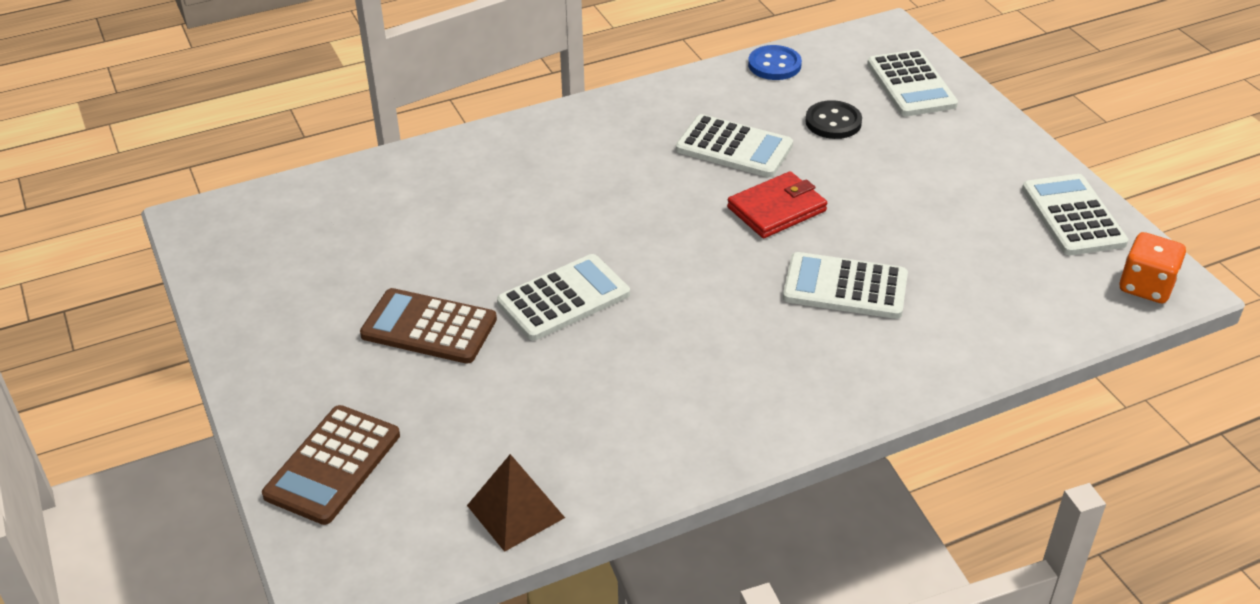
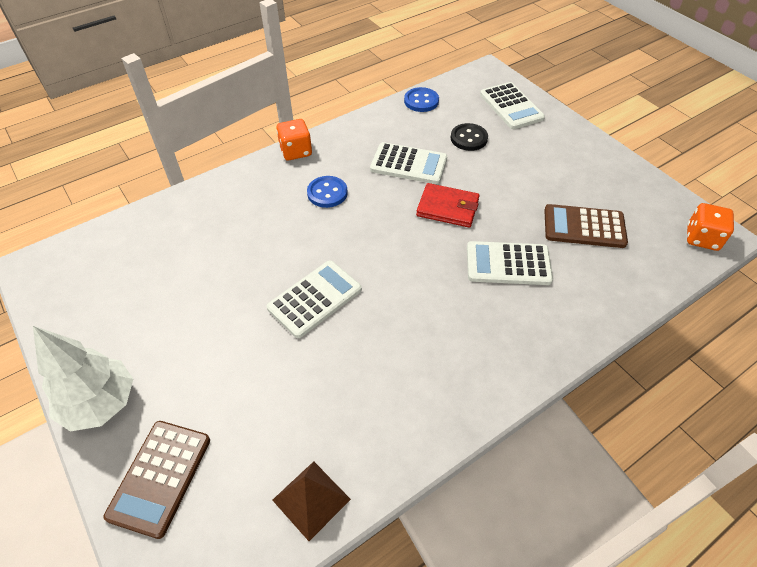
camera: 10 degrees left, 10 degrees up
(269, 381) = (101, 404): none -> white tree
(429, 327) = (219, 337): brown calculator -> brown calculator (584, 227)
(573, 115) = (296, 151): none -> orange dice
(607, 173) = (327, 193): none -> blue button
(777, 209) = (448, 208): red wallet -> red wallet turned 60 degrees clockwise
(1072, 216) = (639, 190): white calculator -> none

